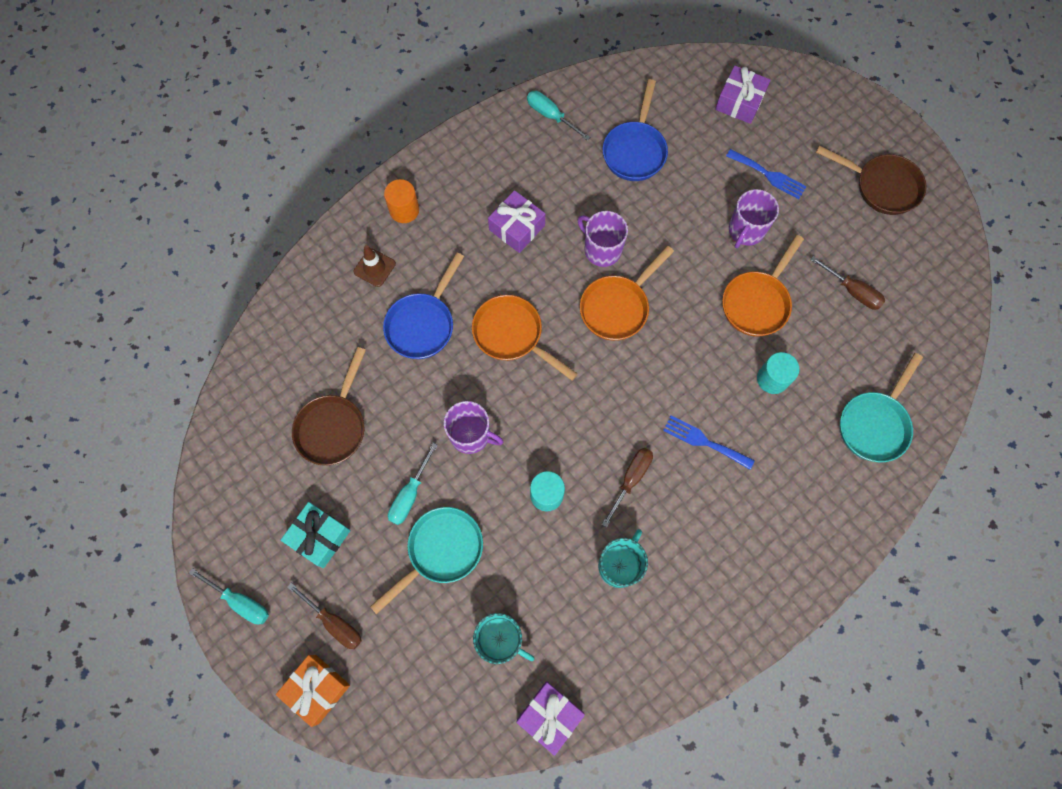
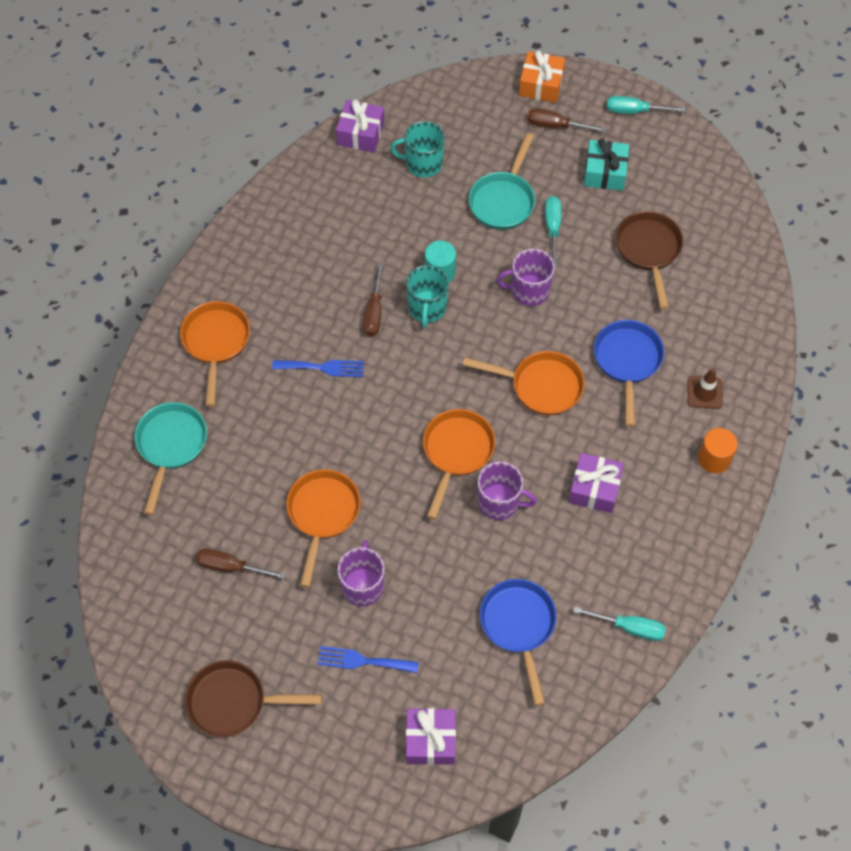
camera: 155 degrees right, 10 degrees down
(619, 565) = (354, 247): turquoise mug -> turquoise mug (427, 308)
(772, 379) = (281, 447): turquoise cylinder -> none
(799, 515) = (216, 343): none -> orange pan

